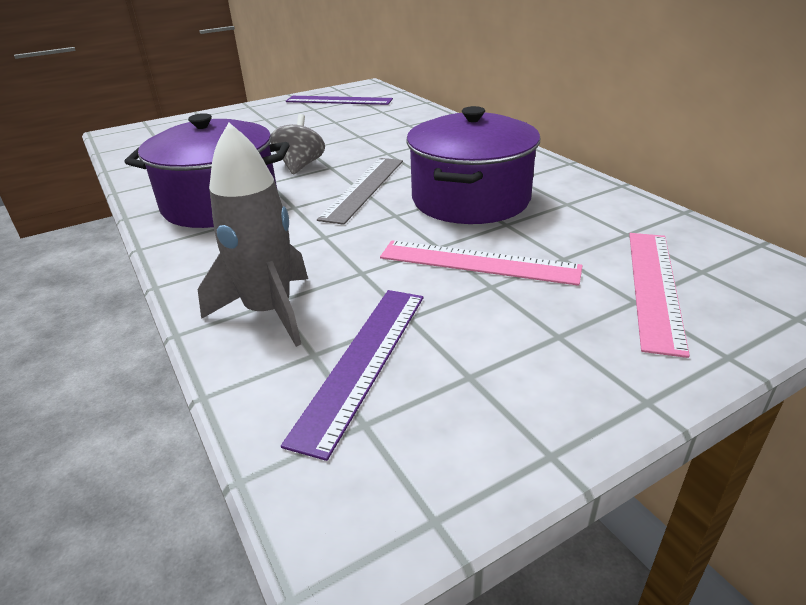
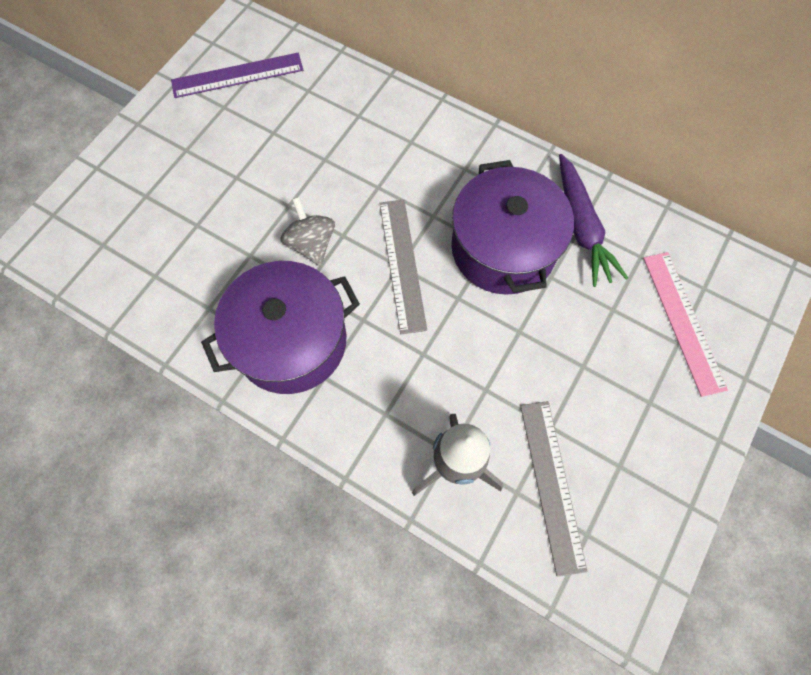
camera: 30 degrees left, 35 degrees up
(363, 362) = (552, 484): purple ruler -> grey ruler
(478, 262) = (559, 341): pink ruler -> none
(568, 204) = (581, 227): none -> purple carrot

